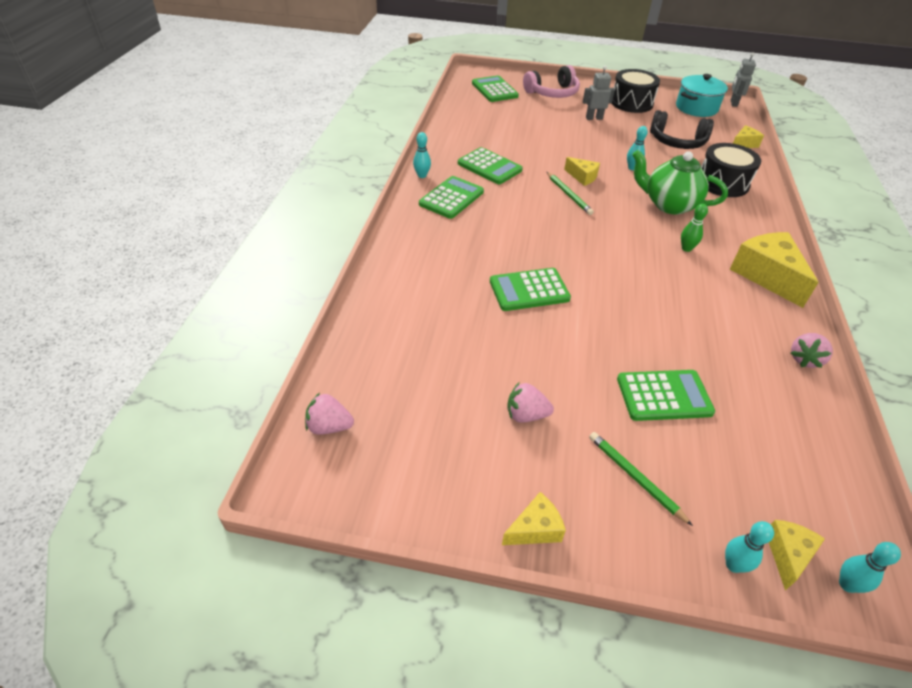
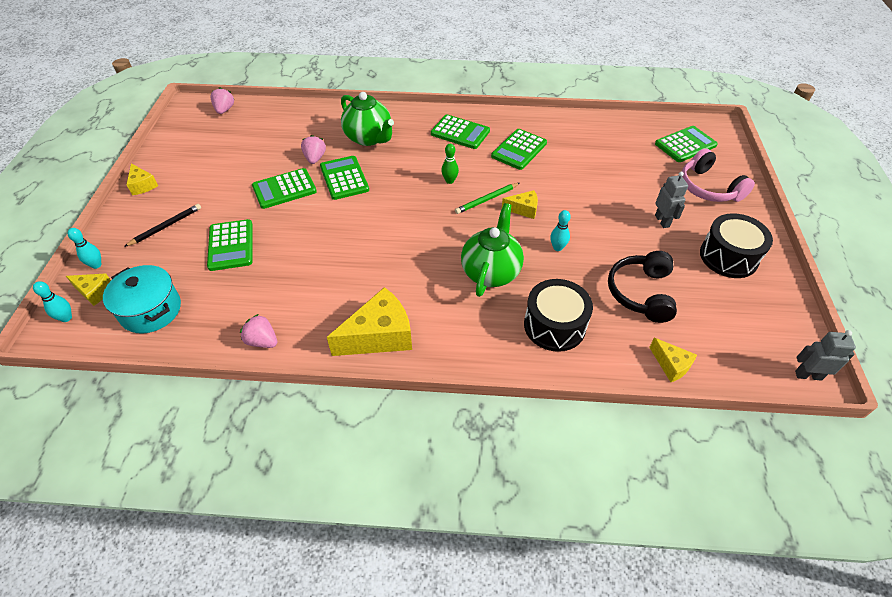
camera: 85 degrees right, 5 degrees up
(422, 175) = (490, 115): turquoise bowling pin -> none
(448, 266) = (369, 138): none -> green teapot
(526, 415) = (223, 180): pink strawberry -> pink strawberry (315, 158)
(549, 345) = (284, 189): none -> green calculator
(582, 177) = (523, 209): yellow cheese -> yellow cheese turned 120 degrees counterclockwise
(635, 478) = (166, 226): green pencil -> black pencil
(686, 248) = (415, 278): green bowling pin -> green bowling pin (449, 181)
(696, 108) = (758, 325): turquoise pot -> turquoise pot (151, 310)

